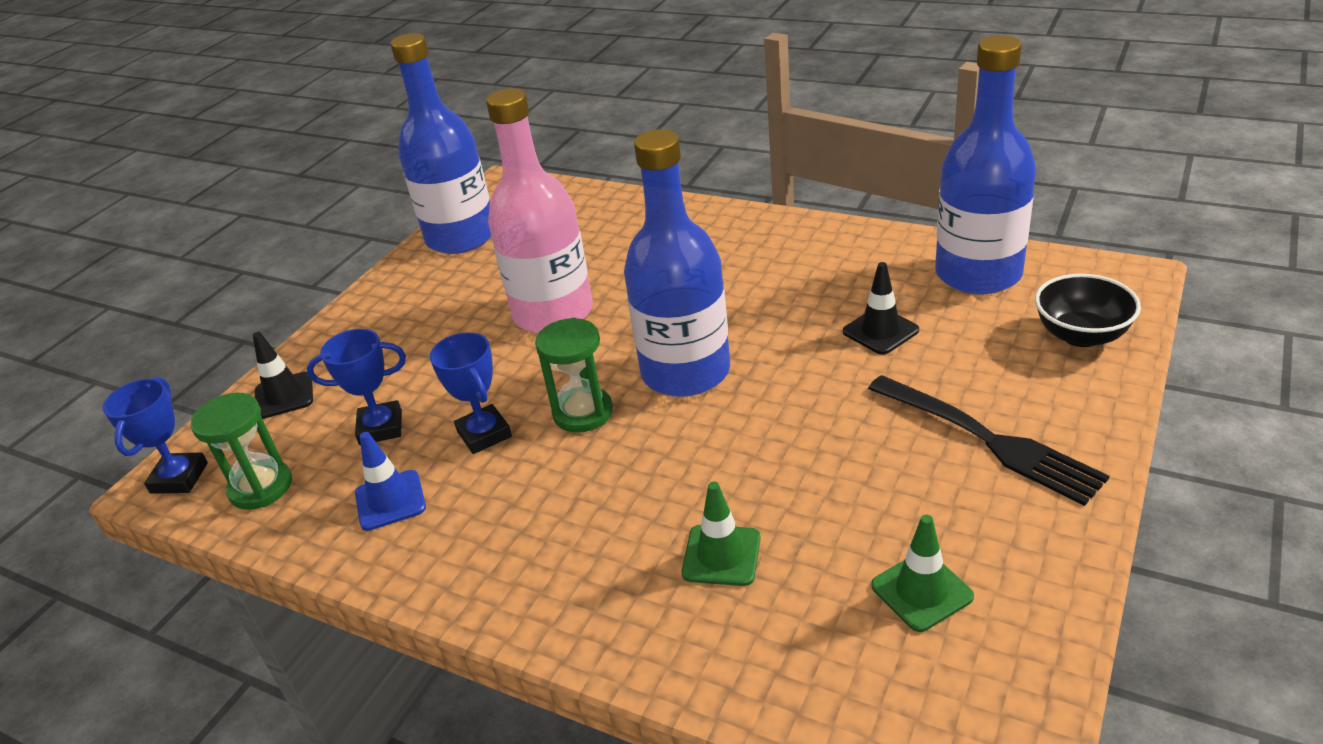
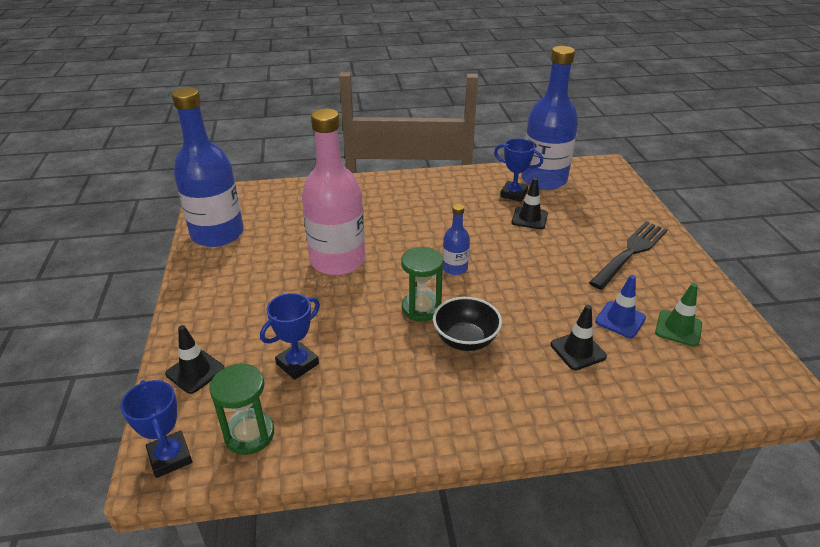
camera: 40 degrees left, 0 degrees up
(390, 500) = (357, 402): blue traffic cone -> blue traffic cone (620, 320)
(484, 434) = (374, 341): blue trophy -> blue trophy (513, 194)
(685, 372) = (455, 268): blue bottle -> blue bottle, size x0.46
(721, 555) = (578, 350): green traffic cone -> black traffic cone
(988, 440) = (630, 252): black fork -> black fork turned 60 degrees counterclockwise
(1081, 335) = (616, 195): black bowl -> black bowl (465, 340)

